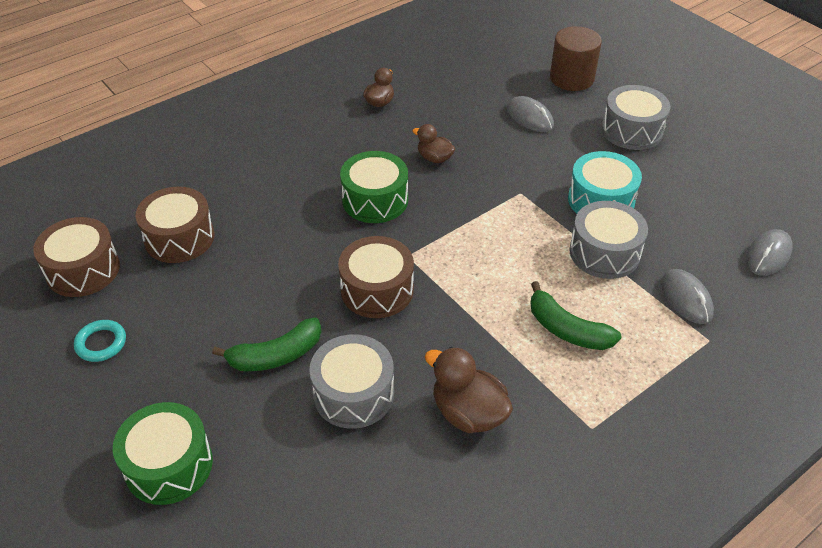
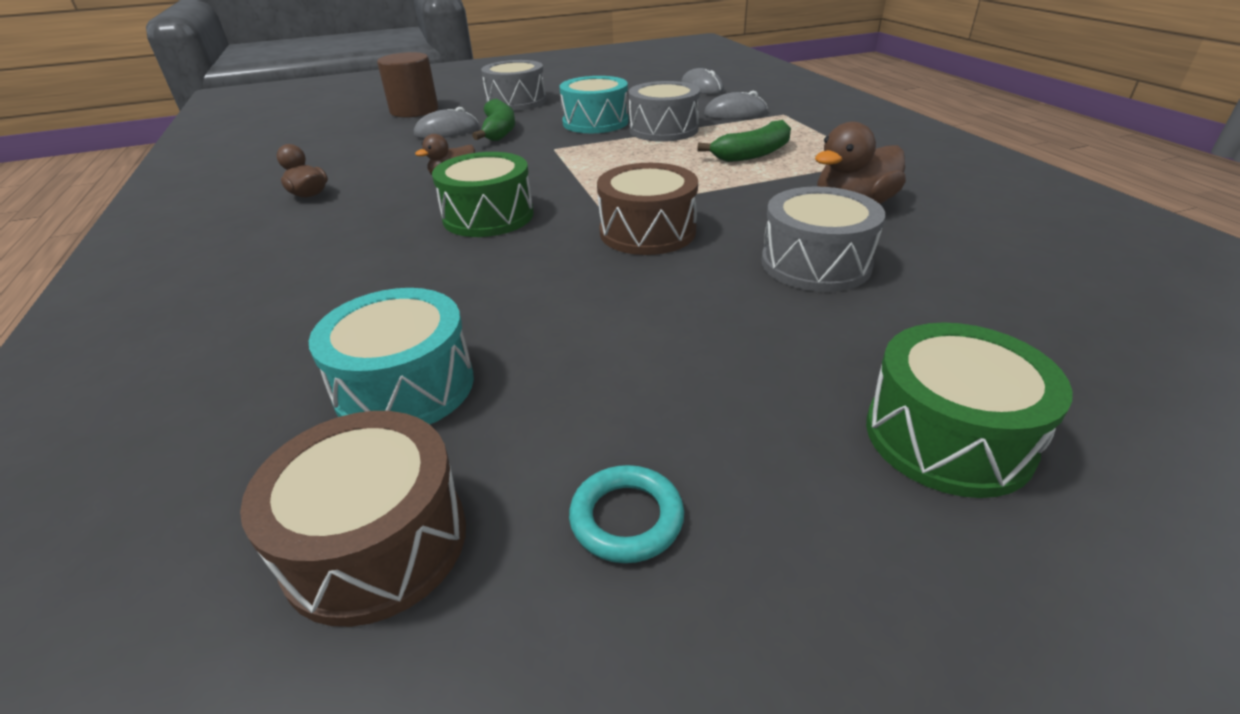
camera: 70 degrees left, 10 degrees down
(179, 238) = (405, 387): brown drum -> turquoise drum
(276, 355) = (733, 312): green banana -> green banana (499, 131)

